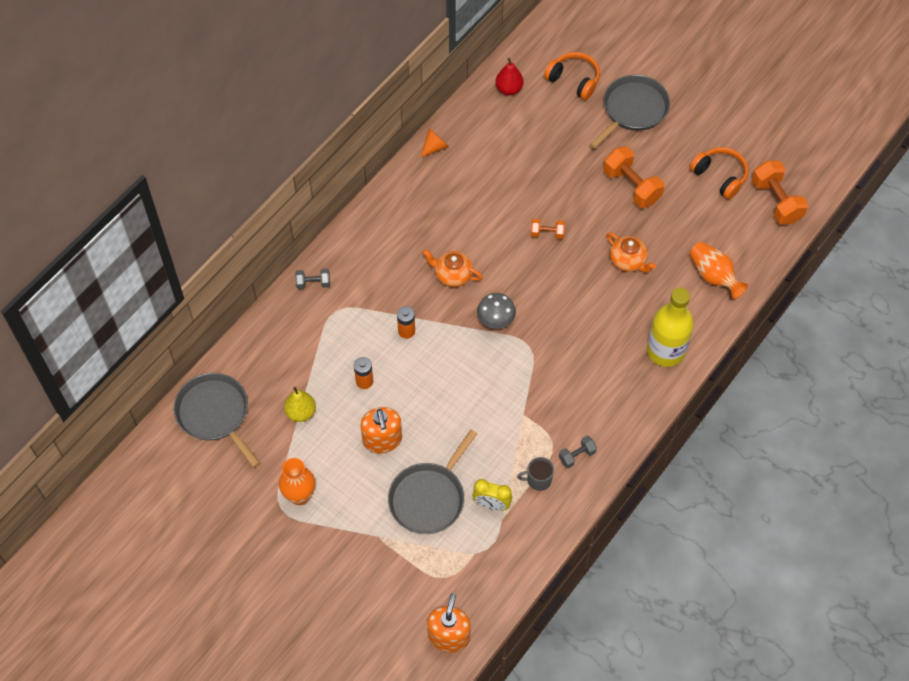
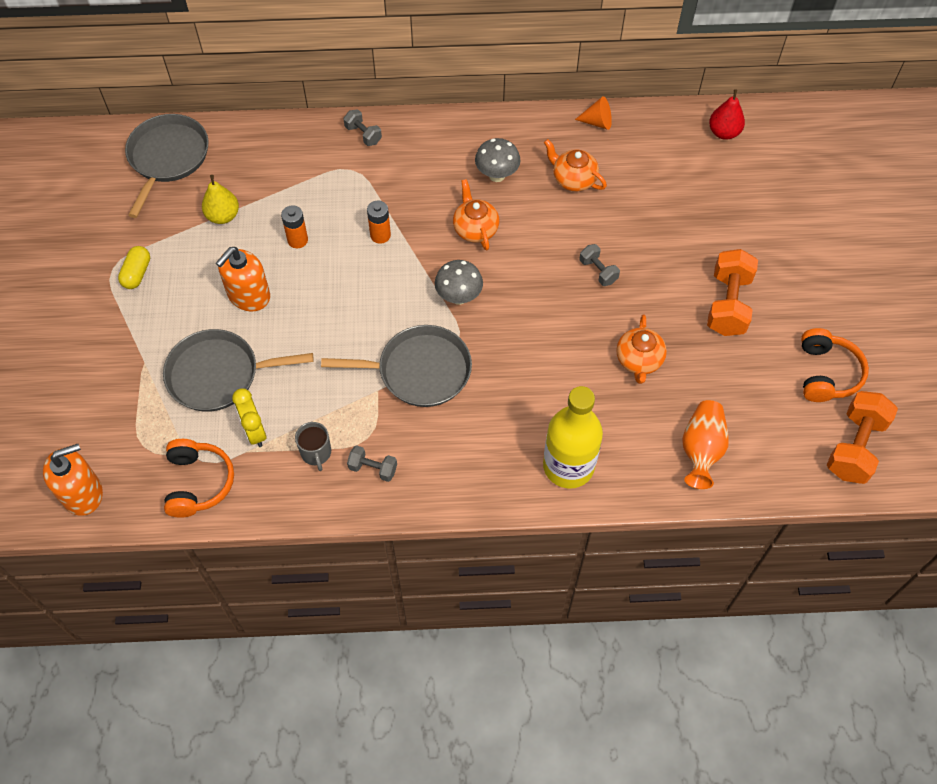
camera: 50 degrees right, 0 degrees up
(300, 496) = (137, 273): orange vase -> yellow capsule
(422, 232) = (497, 175): none -> grey mushroom
(466, 194) = (573, 179): none -> orange teapot
(538, 480) = (316, 453): grey mug -> grey mug turned 150 degrees counterclockwise
(547, 233) = (598, 271): orange dumbbell -> grey dumbbell
(574, 80) = (793, 175): orange headphones -> orange headphones (198, 483)
(633, 110) = (816, 245): grey pan -> grey pan (419, 371)

